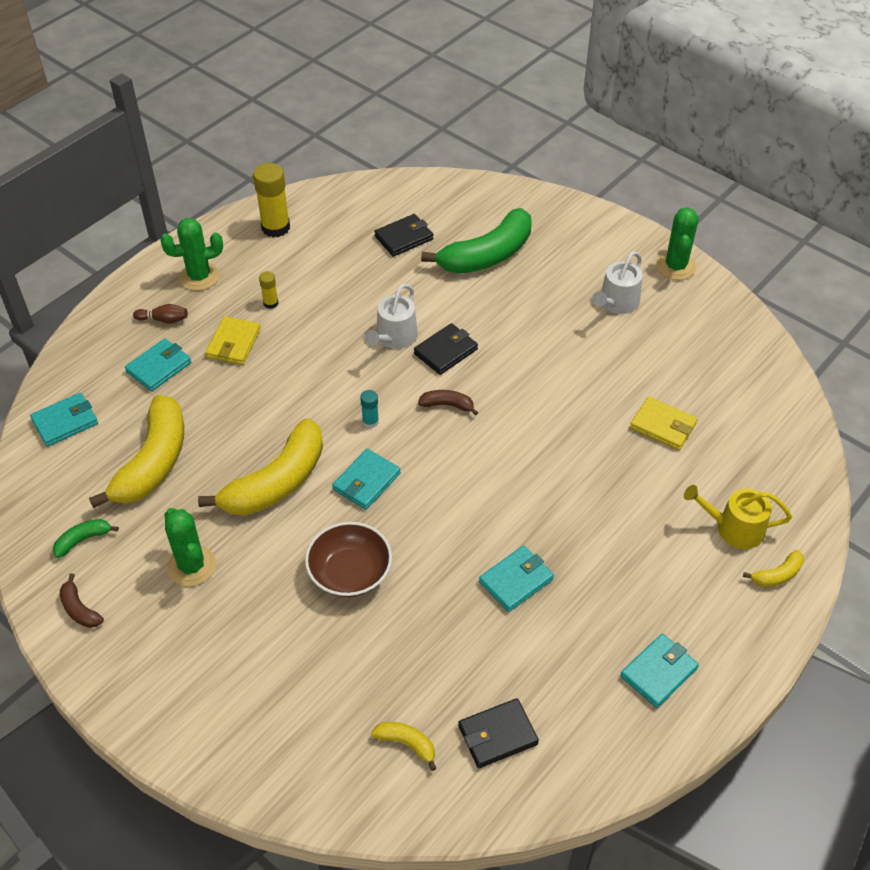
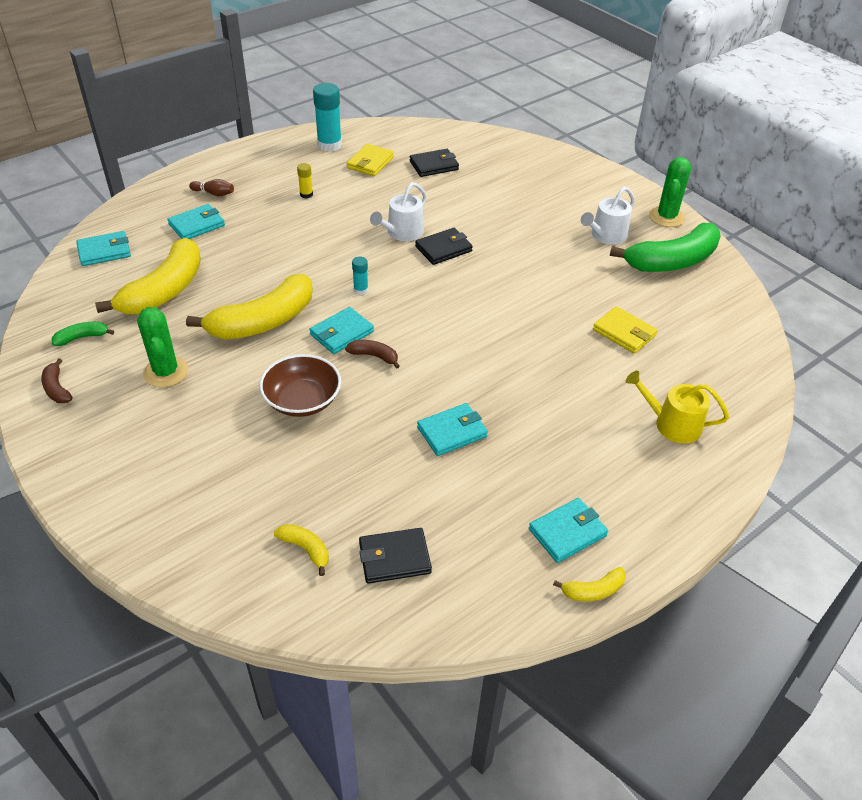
camera: 10 degrees right, 5 degrees down
(199, 277) = (254, 169): green cactus -> none
(234, 343) = (265, 217): yellow wallet -> yellow wallet (370, 163)
(275, 227) = (329, 145): yellow glue stick -> turquoise glue stick
(447, 405) = (432, 288): brown banana -> brown banana (374, 356)
(487, 255) = (501, 187): green banana -> green banana (672, 261)
(777, 575) = (706, 470): yellow banana -> yellow banana (593, 590)

